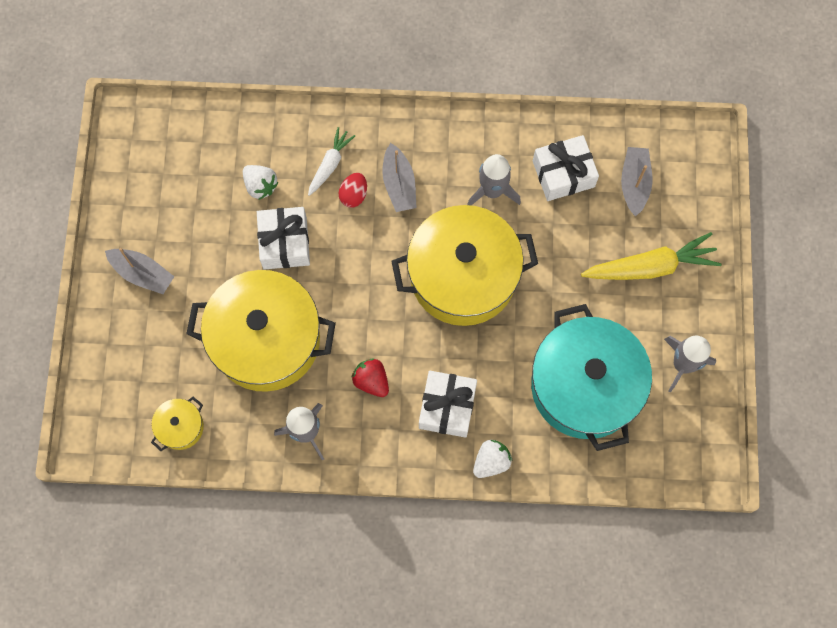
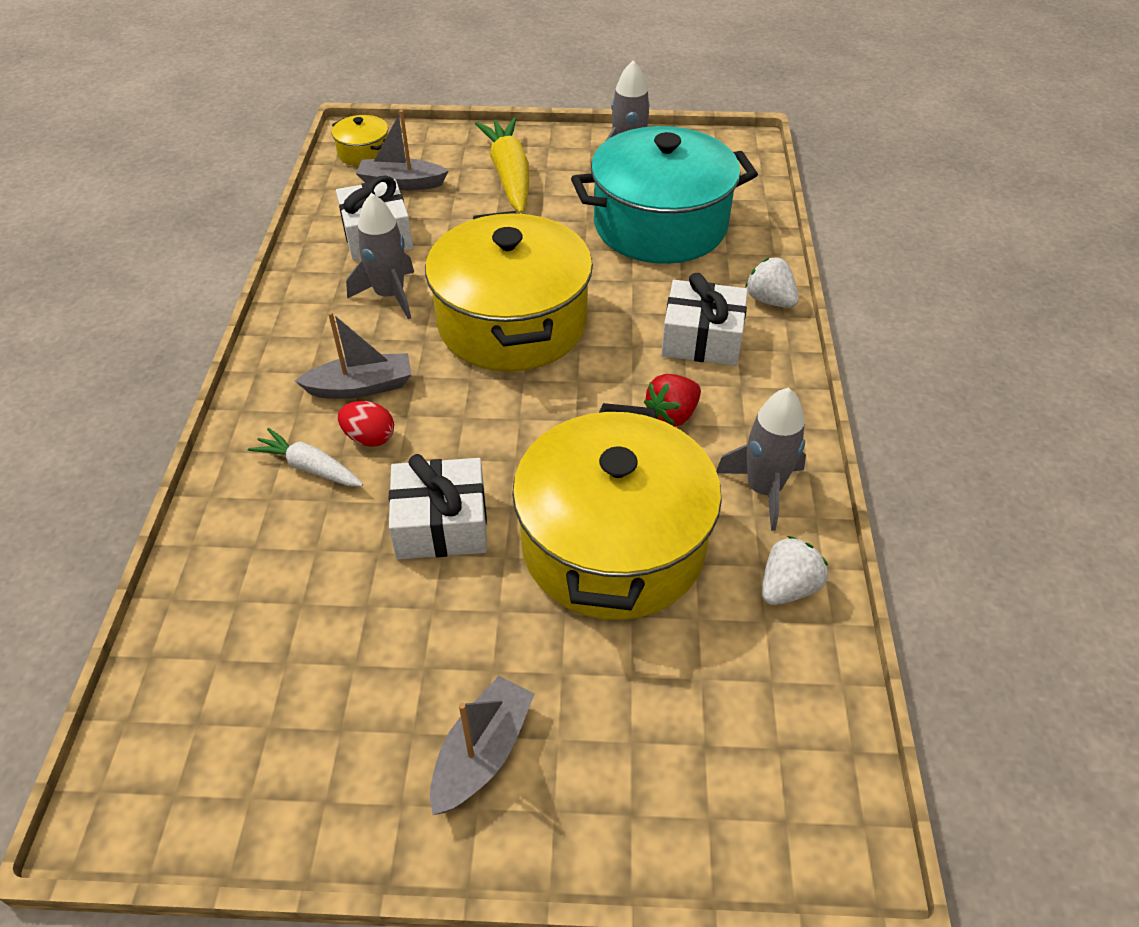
camera: 90 degrees left, 25 degrees down
(180, 427) = (784, 669): yellow pot -> yellow pot (364, 153)
(260, 186) = (329, 561): white strawberry -> white strawberry (787, 588)

